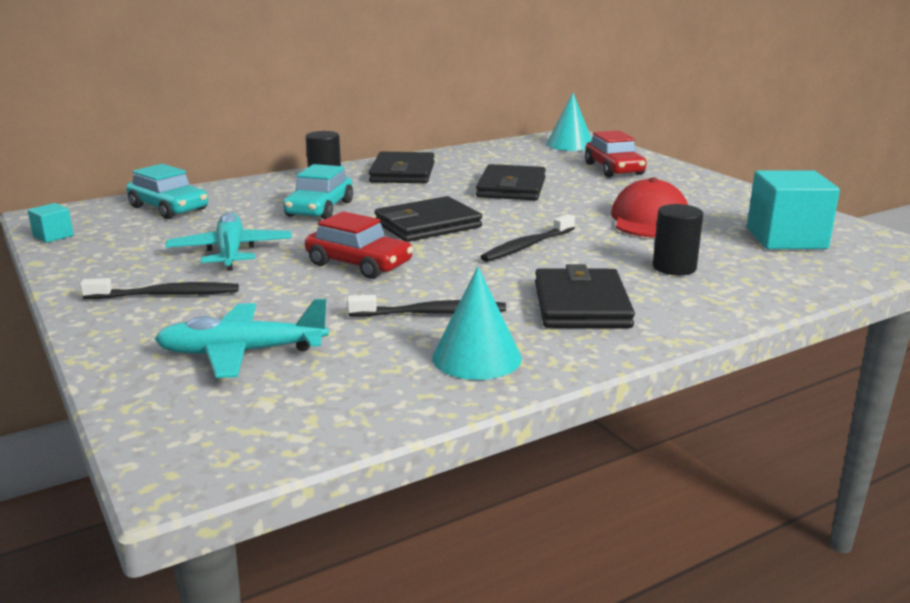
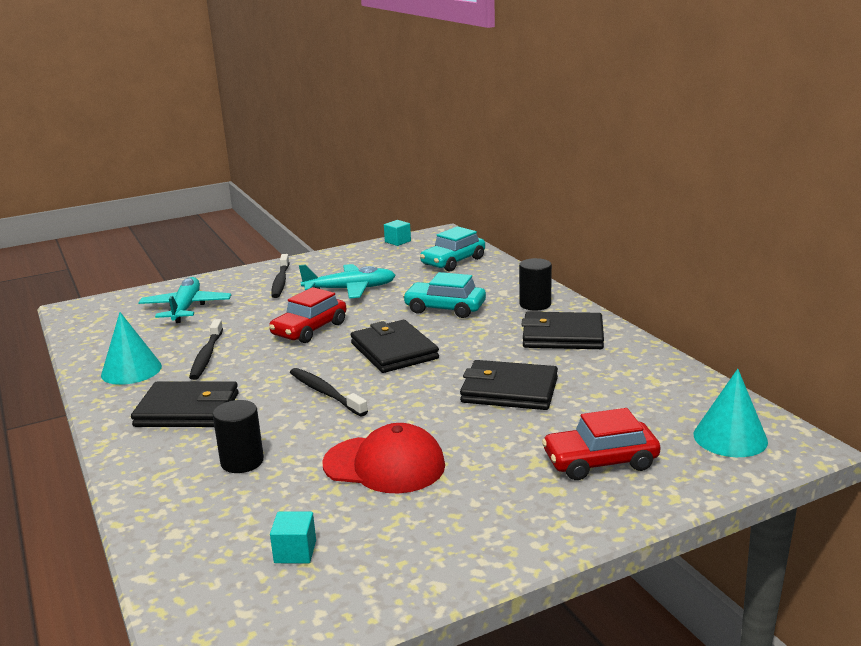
camera: 95 degrees right, 0 degrees up
(786, 239) = (295, 552): turquoise cube -> turquoise cube, size x0.47

